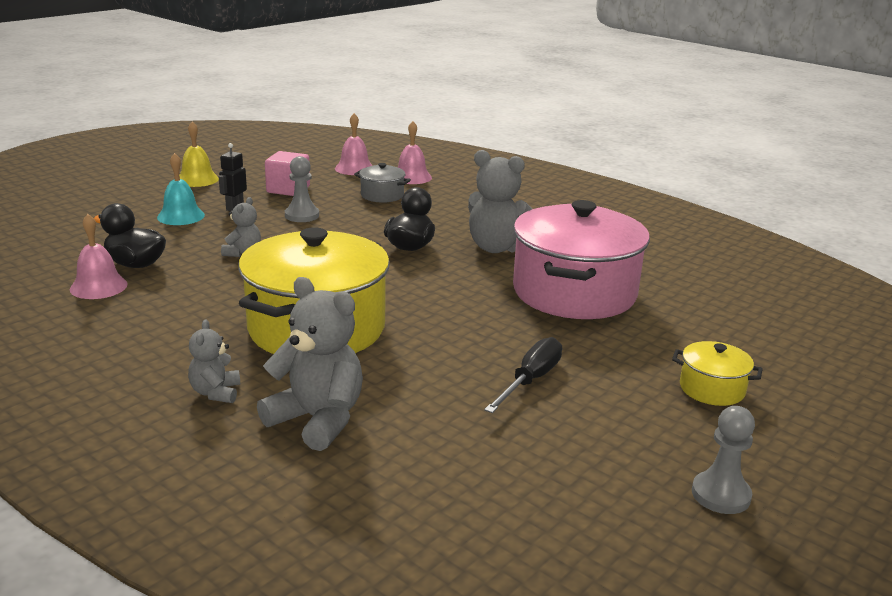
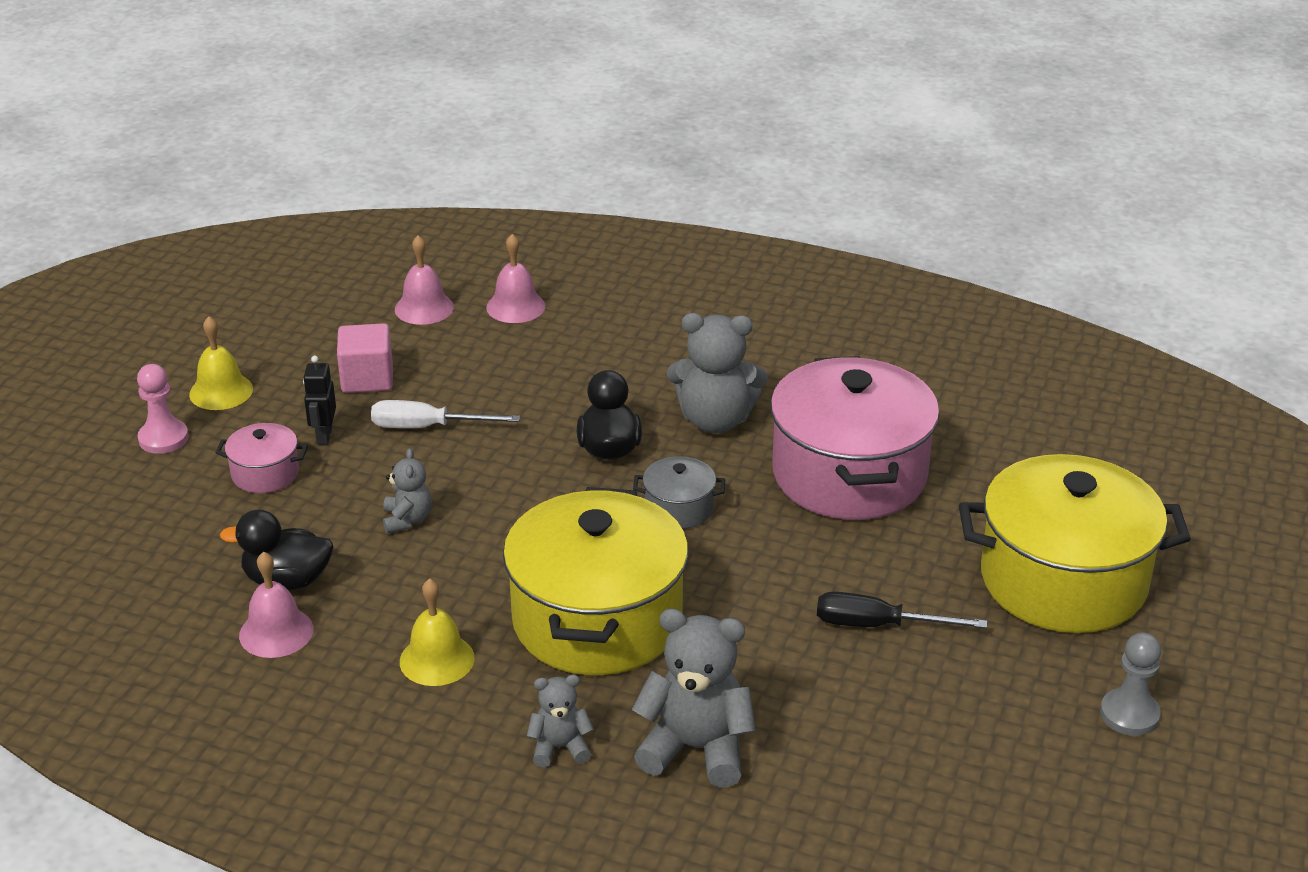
camera: 20 degrees left, 10 degrees up
(141, 191) = (163, 438): none -> pink pawn
(181, 216) = (265, 474): turquoise bell -> pink pot
(184, 323) = (437, 659): none -> yellow bell
(216, 393) = (560, 747): grey teddy bear -> grey teddy bear turned 105 degrees clockwise
(302, 215) = (427, 427): grey pawn -> white screwdriver
(382, 195) = (503, 356): grey pot -> grey pot (679, 508)
(530, 380) = (878, 625): black screwdriver -> black screwdriver turned 90 degrees counterclockwise
(712, 389) = (1063, 580): yellow pot -> yellow pot, size x2.30

